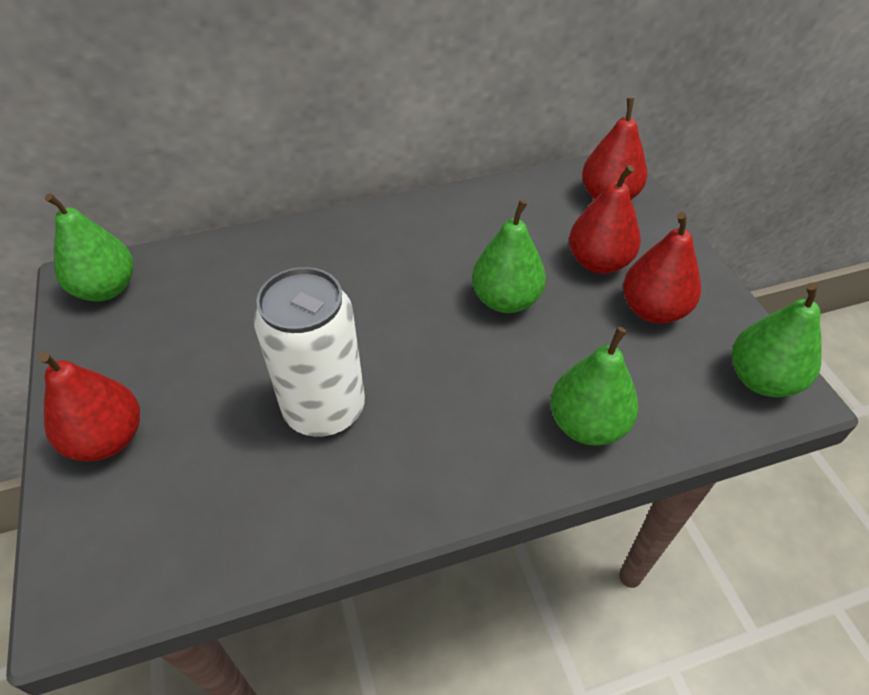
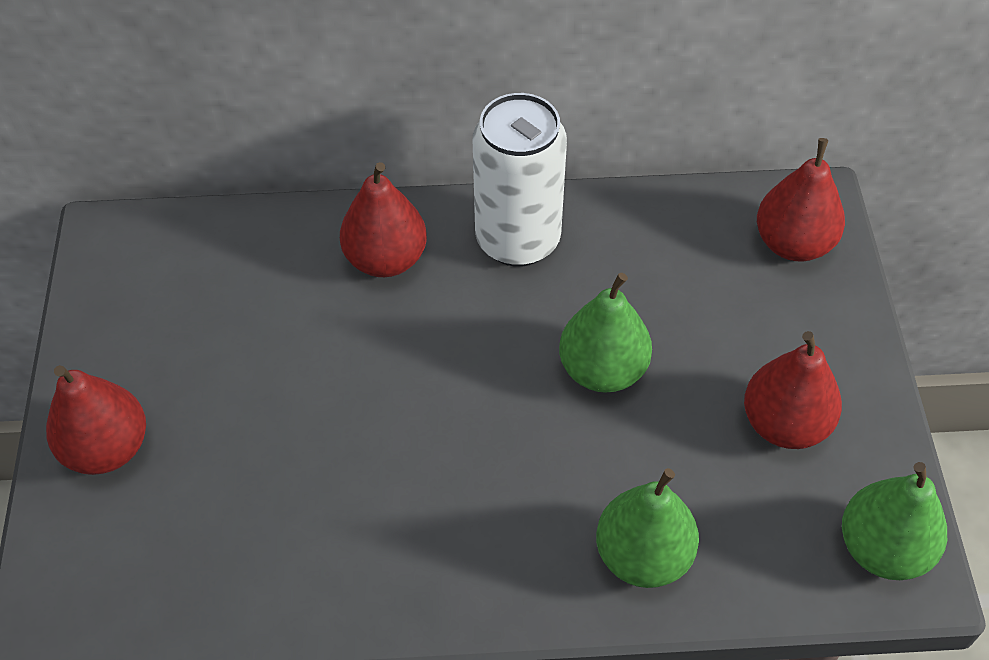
camera: 15 degrees right, 5 degrees up
(106, 289) = (134, 254): green pear -> none
(324, 409) = (347, 466): white can -> white can (518, 240)
(598, 262) = (740, 341): red pear -> red pear (386, 259)

